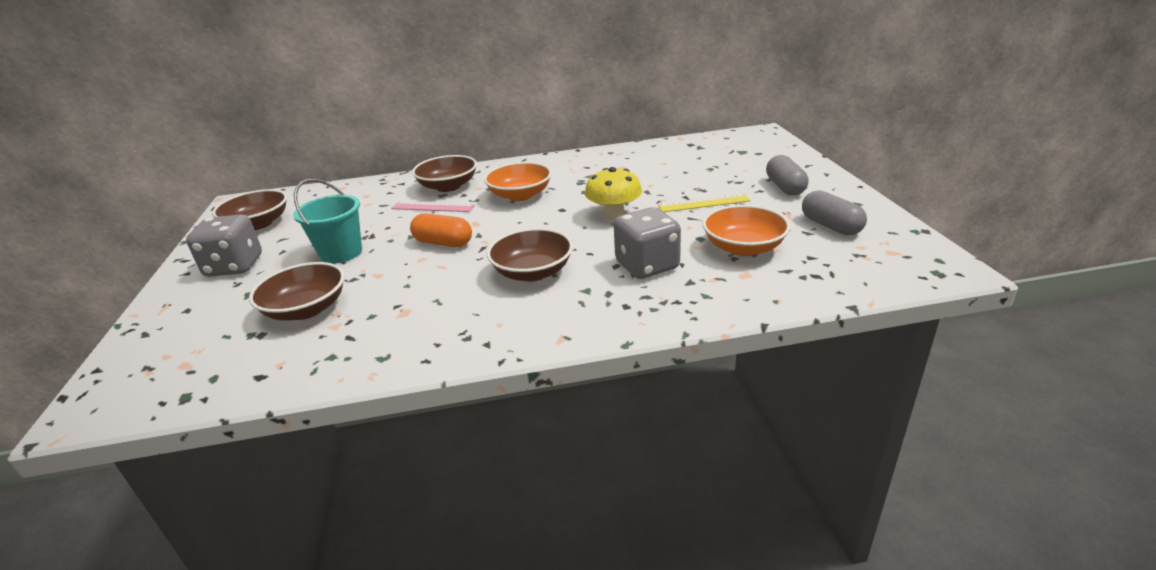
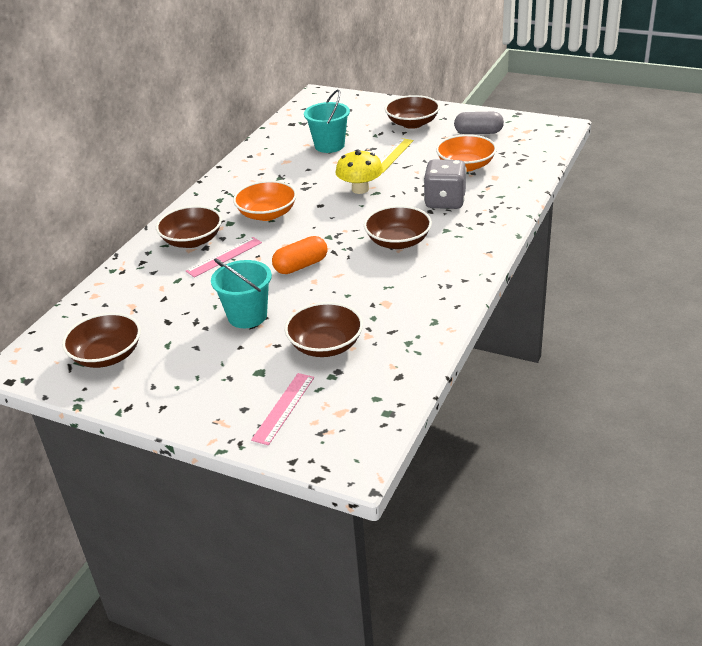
camera: 55 degrees left, 5 degrees up
(189, 330) = (284, 408): none -> pink ruler
(234, 266) = (190, 376): grey dice -> none
(676, 171) = (329, 145): none -> turquoise bucket
(785, 187) = (412, 123): grey capsule -> brown bowl

